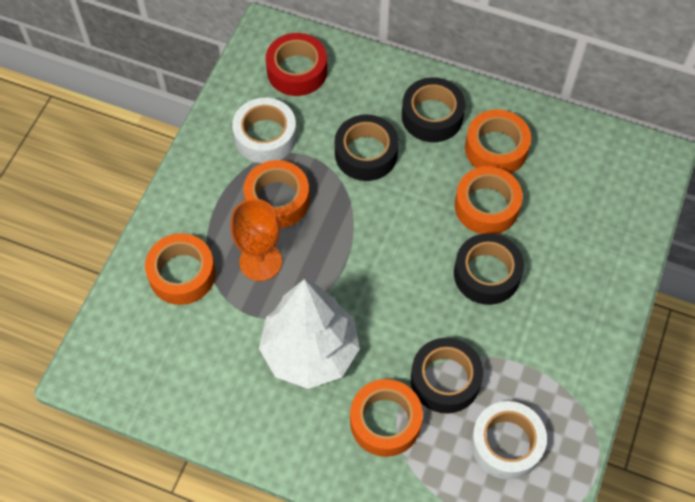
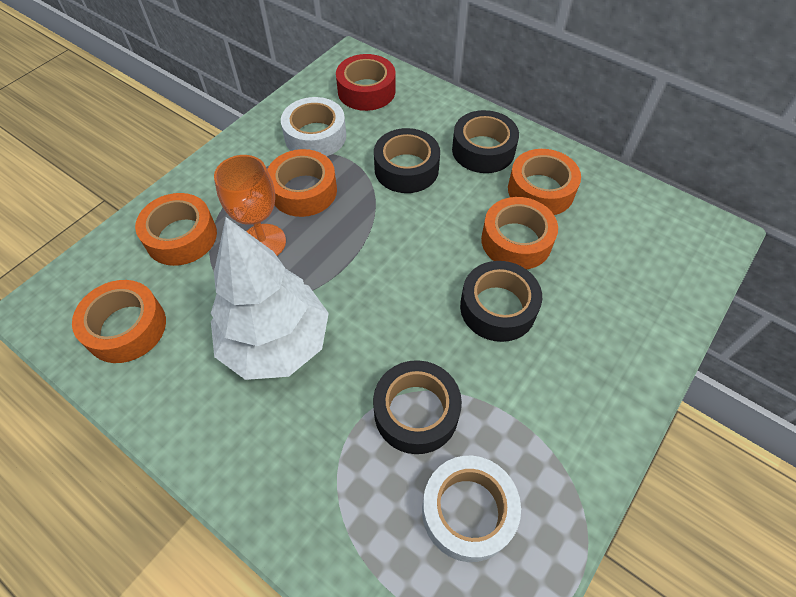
camera: 15 degrees right, 5 degrees down
(385, 421) = (330, 443): orange tape -> orange tape (126, 328)

